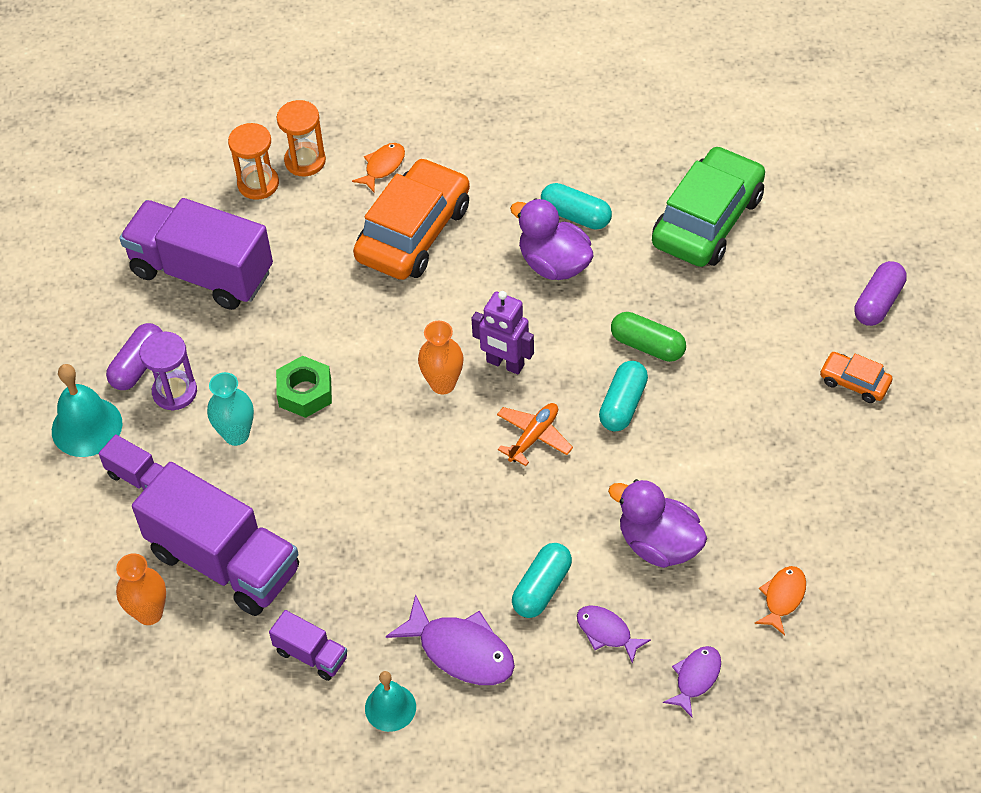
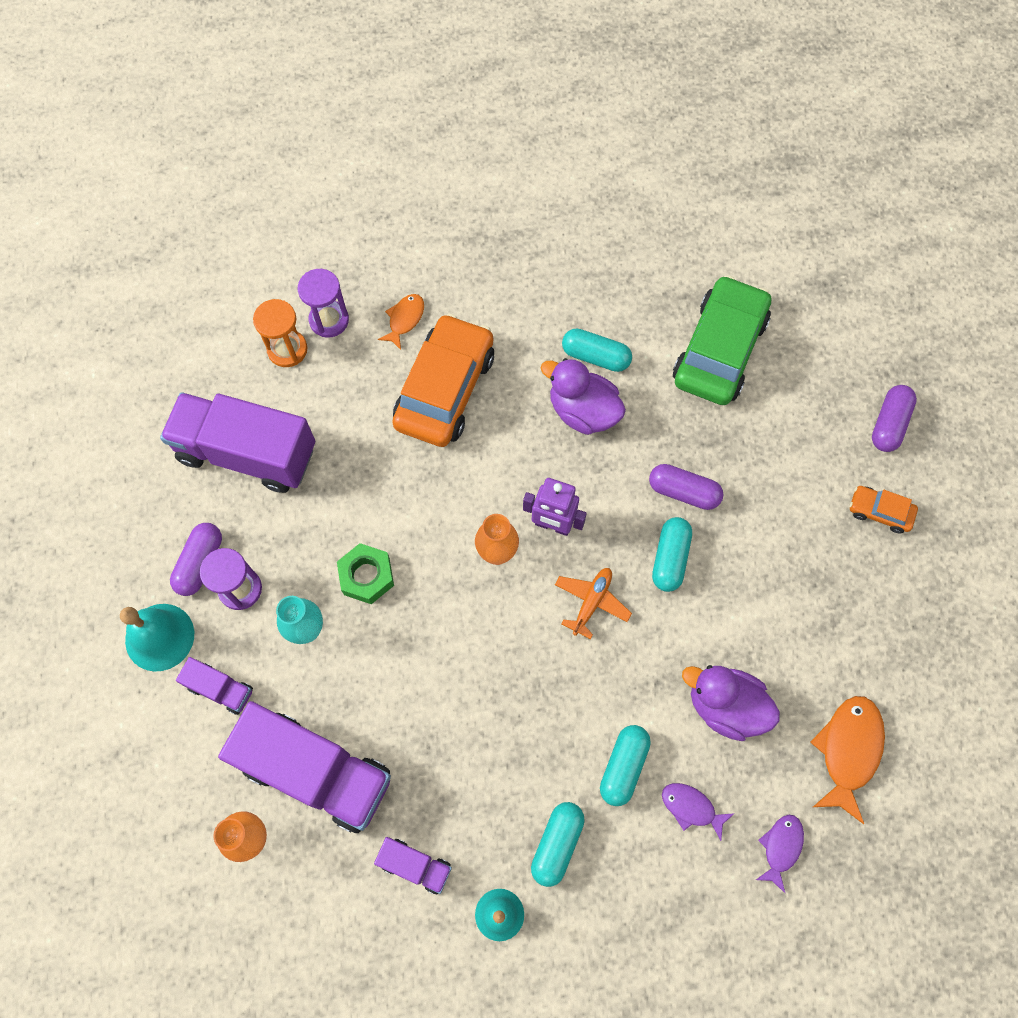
camera: 10 degrees left, 15 degrees up
(305, 161) = (329, 320): orange hourglass -> purple hourglass
(460, 651) = (557, 844): purple fish -> turquoise capsule
(647, 346) = (683, 492): green capsule -> purple capsule
(783, 598) = (848, 751): orange fish -> orange fish, size x1.70

